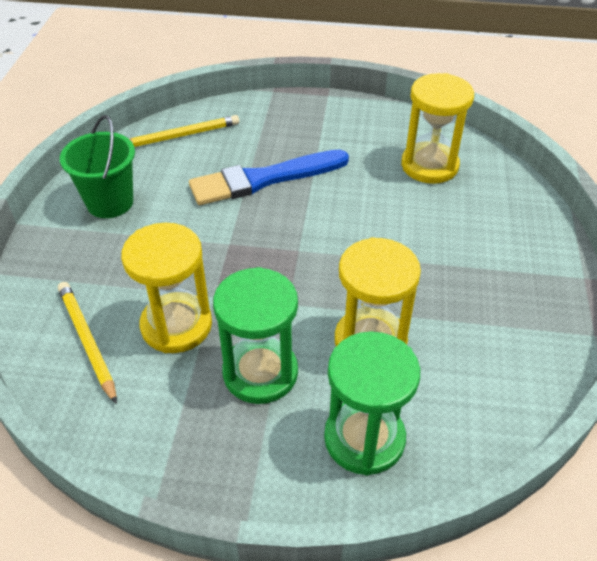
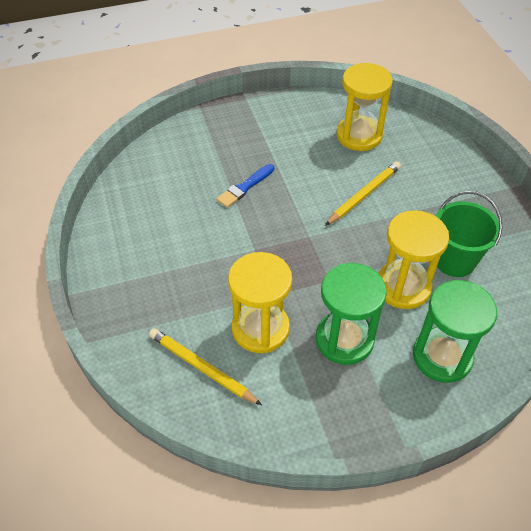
camera: 25 degrees left, 5 degrees up
(110, 202) = (135, 249): green bucket -> green bucket (454, 260)
(181, 135) = (152, 171): yellow pencil -> yellow pencil (364, 195)
(264, 179) = (245, 187): blue brush -> blue brush, size x0.53

